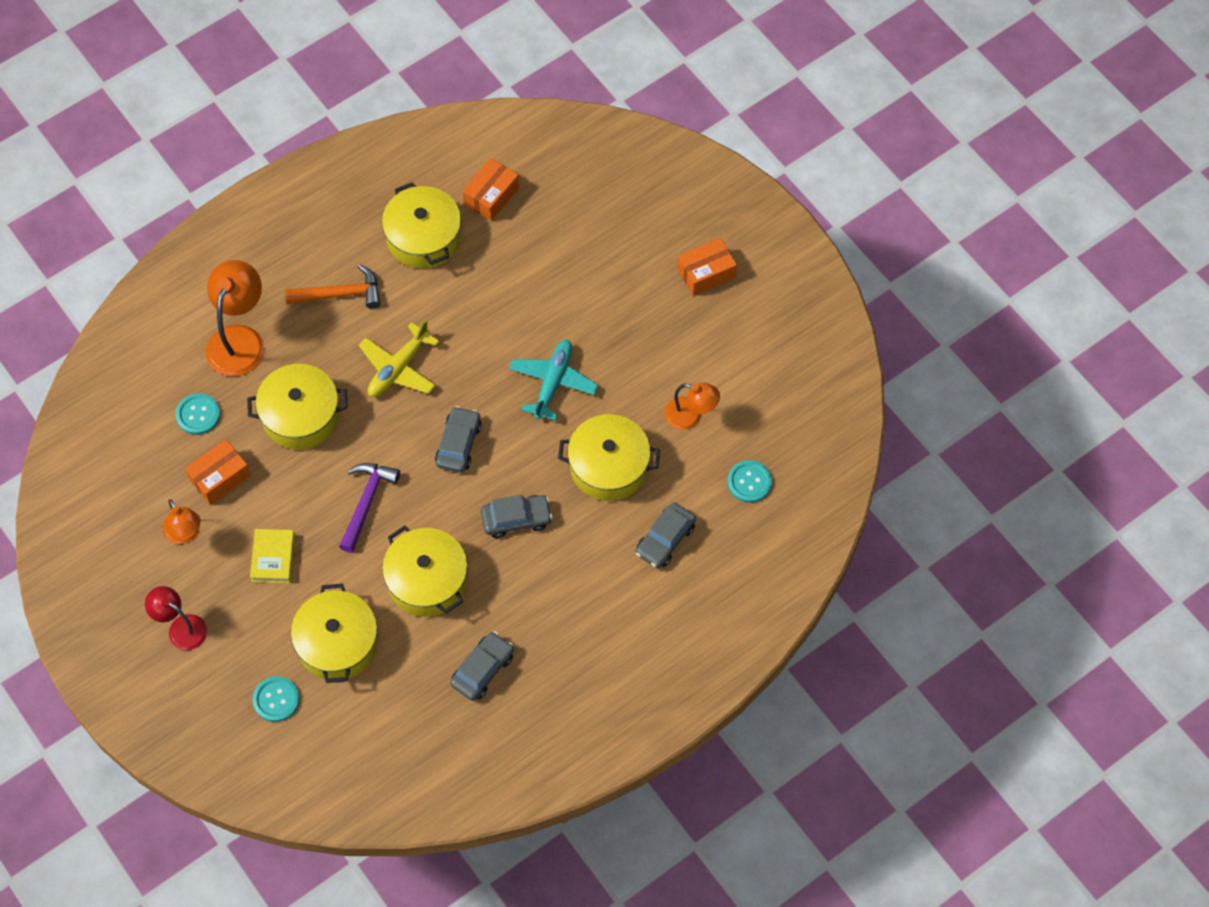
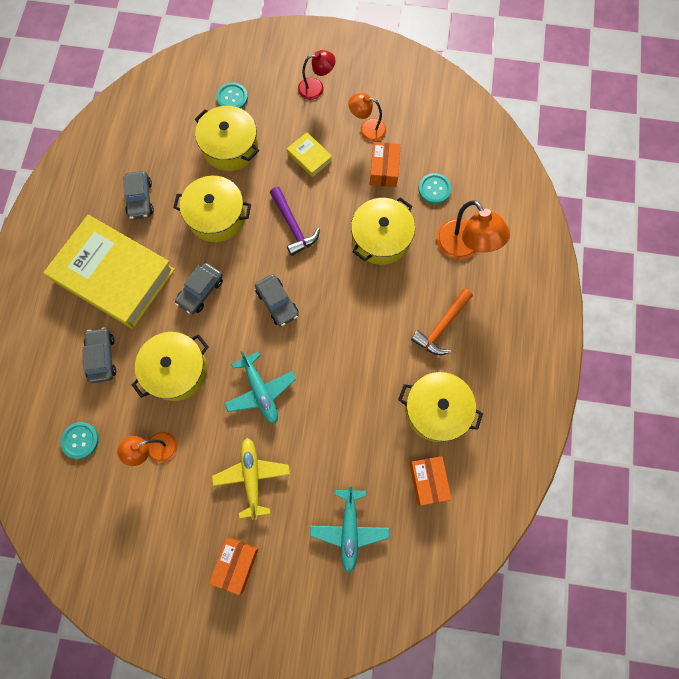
camera: 135 degrees right, 10 degrees up
(398, 368) = (359, 314): yellow plane -> yellow plane (252, 477)
(582, 611) = (114, 275): none -> yellow book
(591, 218) = (349, 530): none -> turquoise plane

